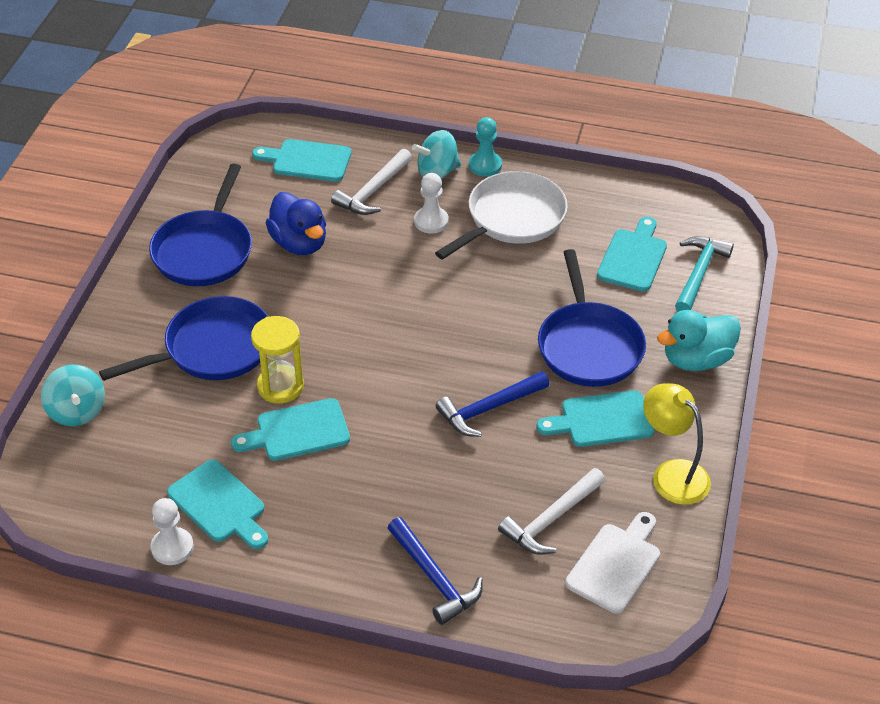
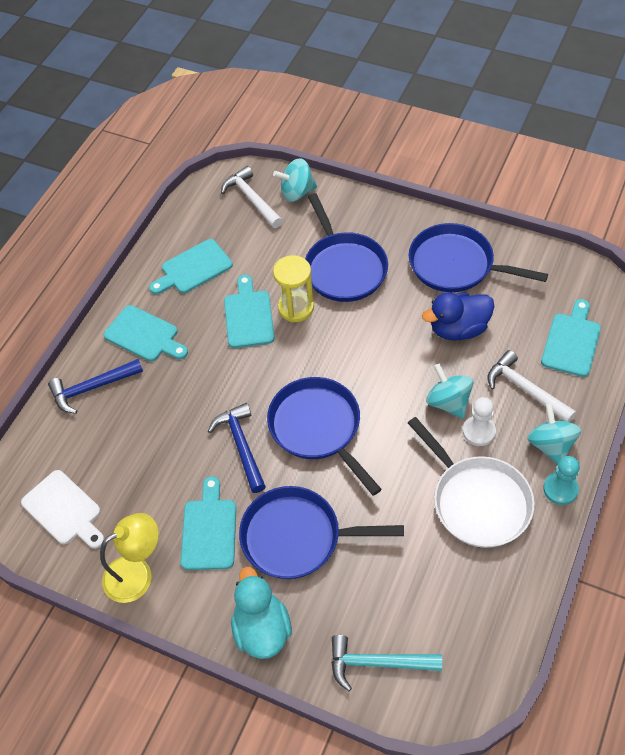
camera: 105 degrees right, 10 degrees up
(172, 547) = (165, 243): white pawn -> none
(399, 245) = (448, 402): none -> turquoise spinning top
(451, 345) = (318, 428): none -> blue pan
(551, 519) = (119, 473): white hammer -> white hammer (252, 199)
(633, 257) = (409, 603): turquoise cutting board -> turquoise cutting board (144, 335)
(698, 273) = (378, 663): turquoise hammer -> turquoise hammer turned 150 degrees clockwise

